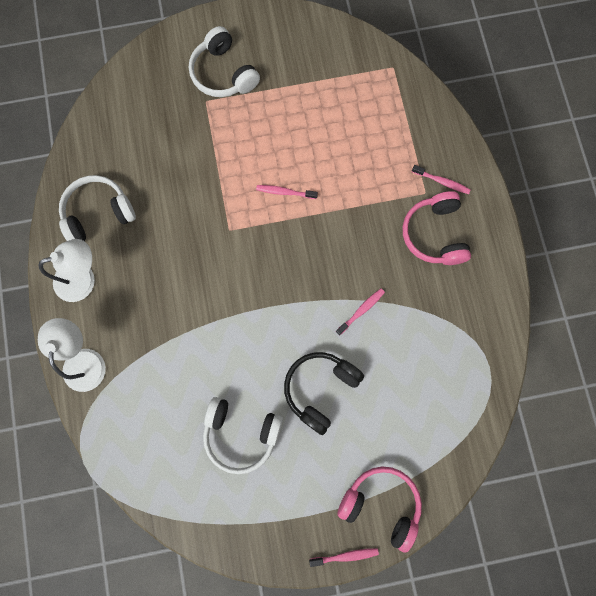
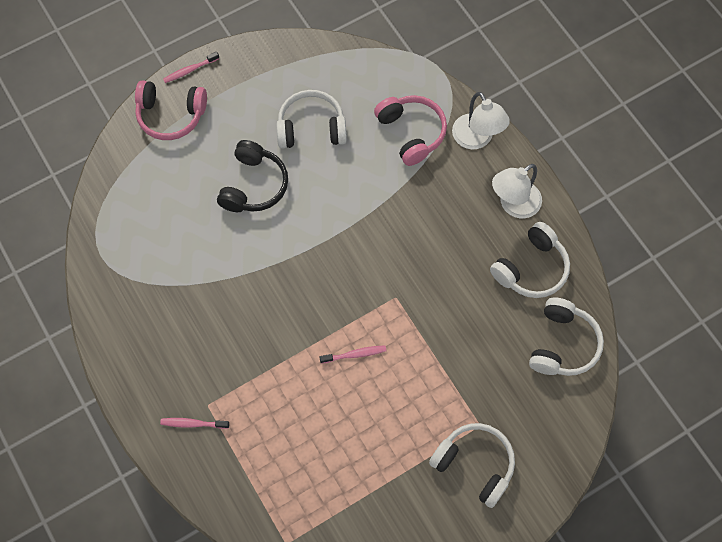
camera: 160 degrees right, 10 degrees down
(106, 140) = (563, 344): none -> white headphones
(361, 310) = (238, 265): pink toothbrush -> none
(434, 234) = (186, 364): pink headphones -> pink headphones (411, 133)

